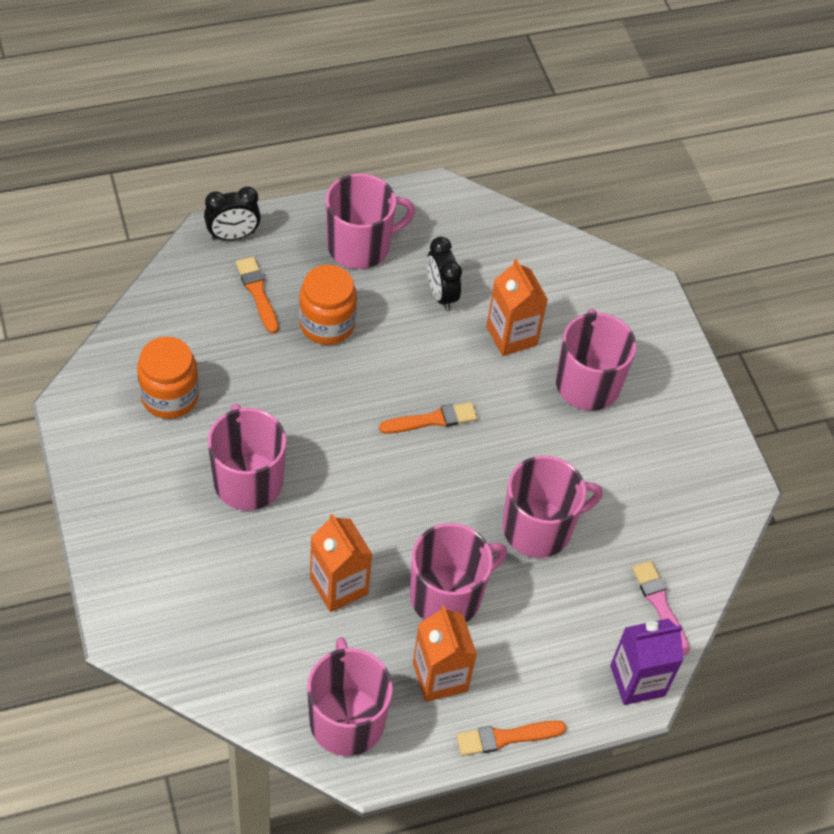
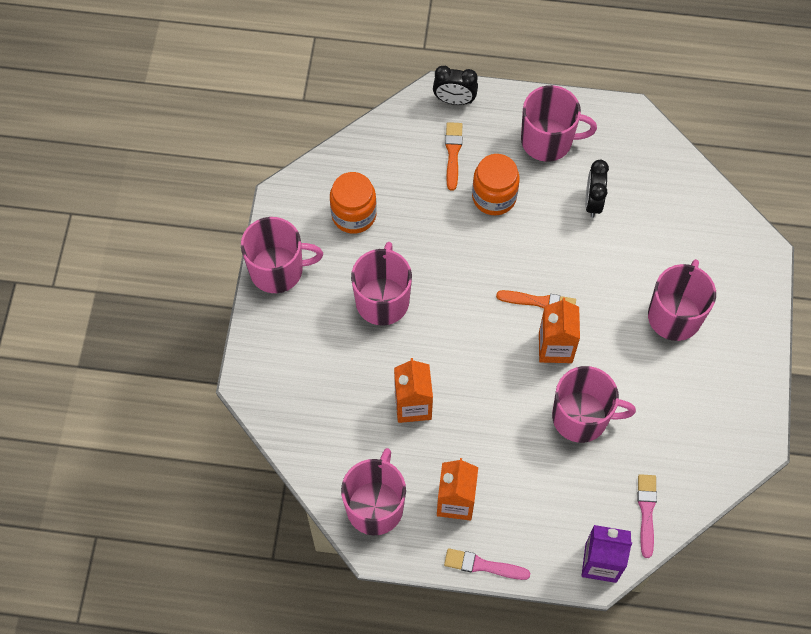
camera: 30 degrees right, 10 degrees up
(447, 595) = (489, 443): pink mug -> pink mug (278, 270)
(506, 737) = (483, 565): orange brush -> pink brush
(511, 336) = (633, 255): orange carton -> orange carton (555, 347)

